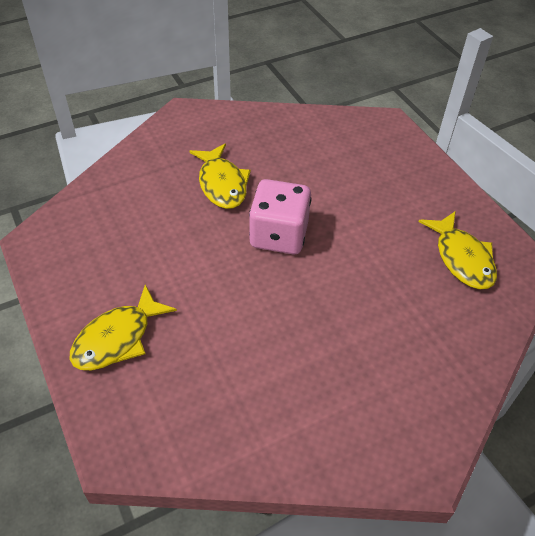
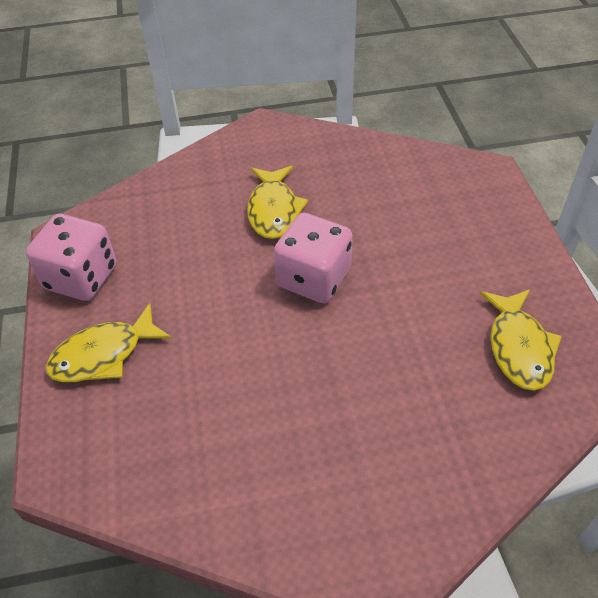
camera: 20 degrees right, 0 degrees up
(68, 274) = (81, 277): none -> pink dice

